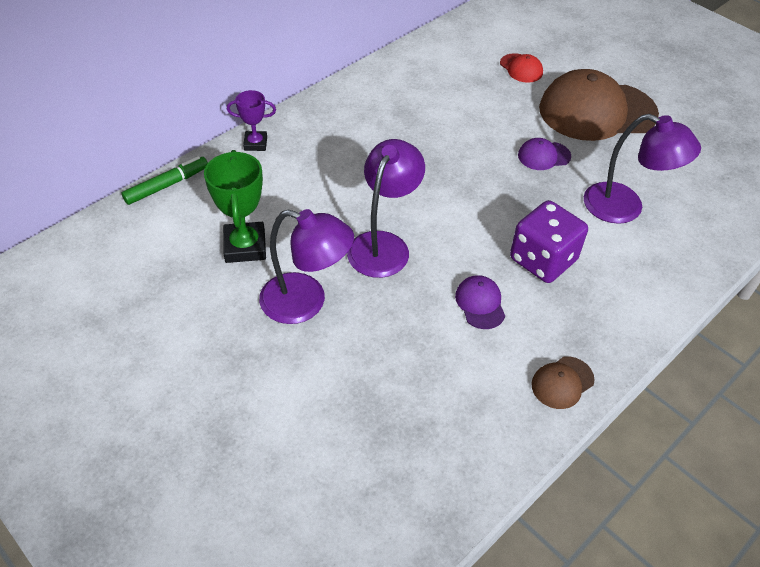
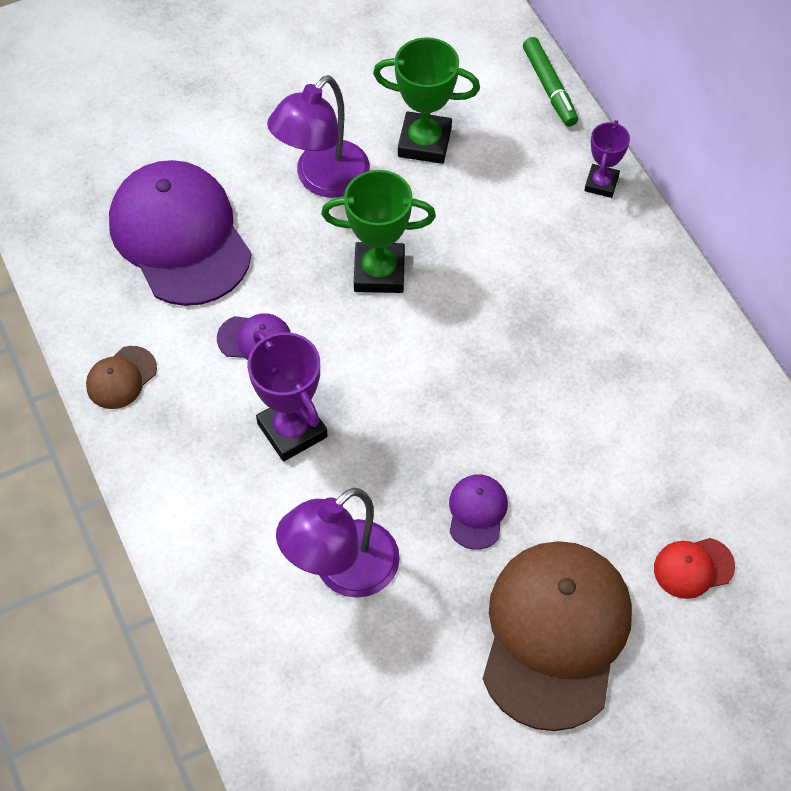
camera: 110 degrees right, 10 degrees up
(383, 244) = (379, 272): purple lamp -> green trophy
(405, 388) = (180, 236): none -> purple cap
(542, 260) = (292, 430): purple dice -> purple trophy
(562, 382) = (121, 378): brown cap -> brown cap turned 120 degrees counterclockwise

